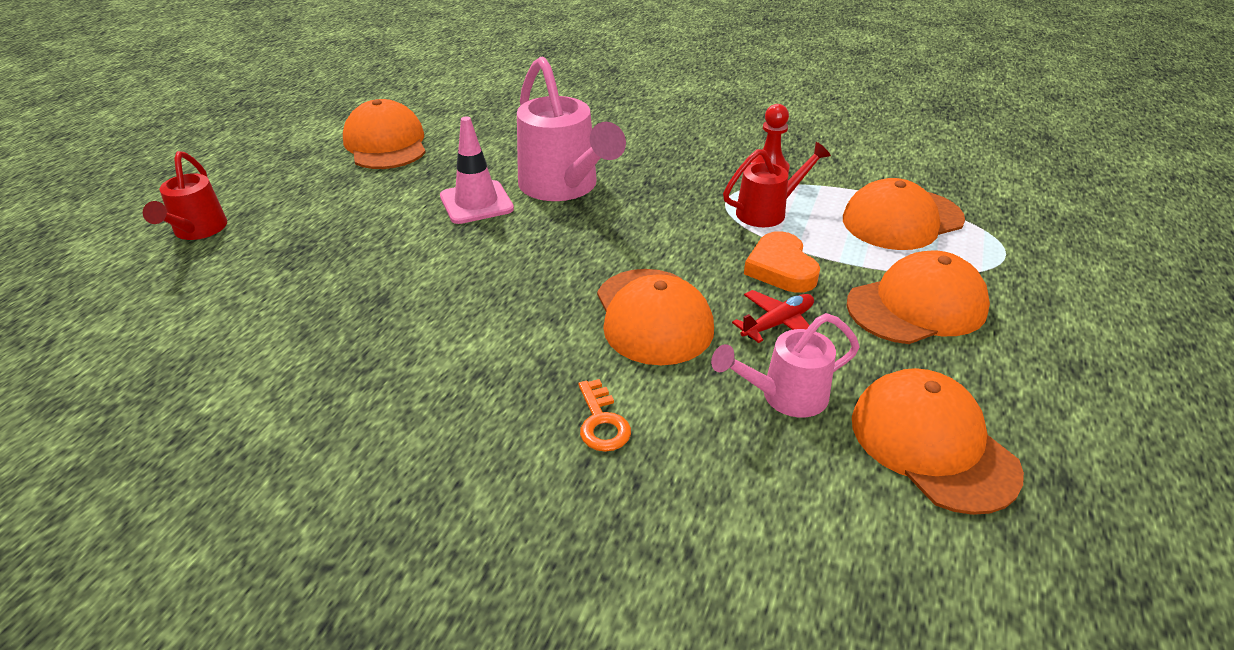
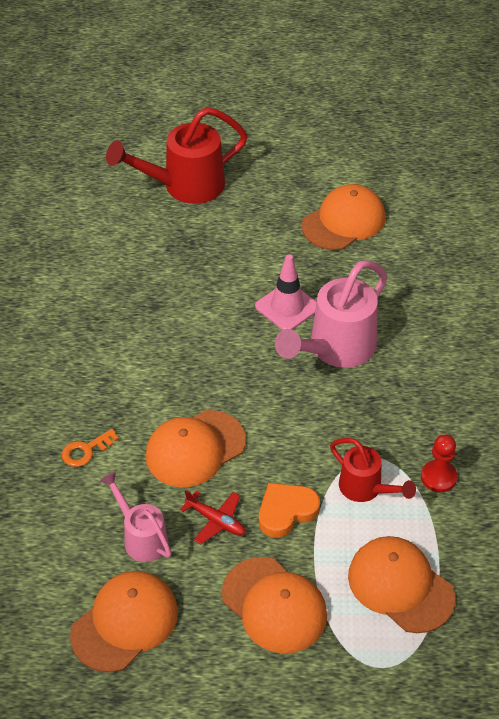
camera: 70 degrees right, 10 degrees up
(197, 231) = (185, 186): red watering can -> red watering can, size x1.71

